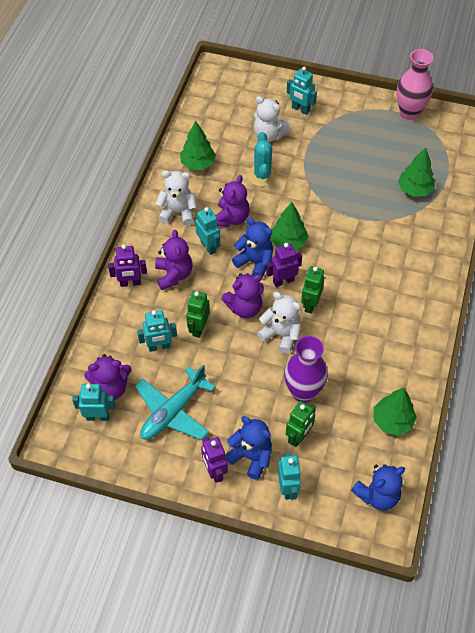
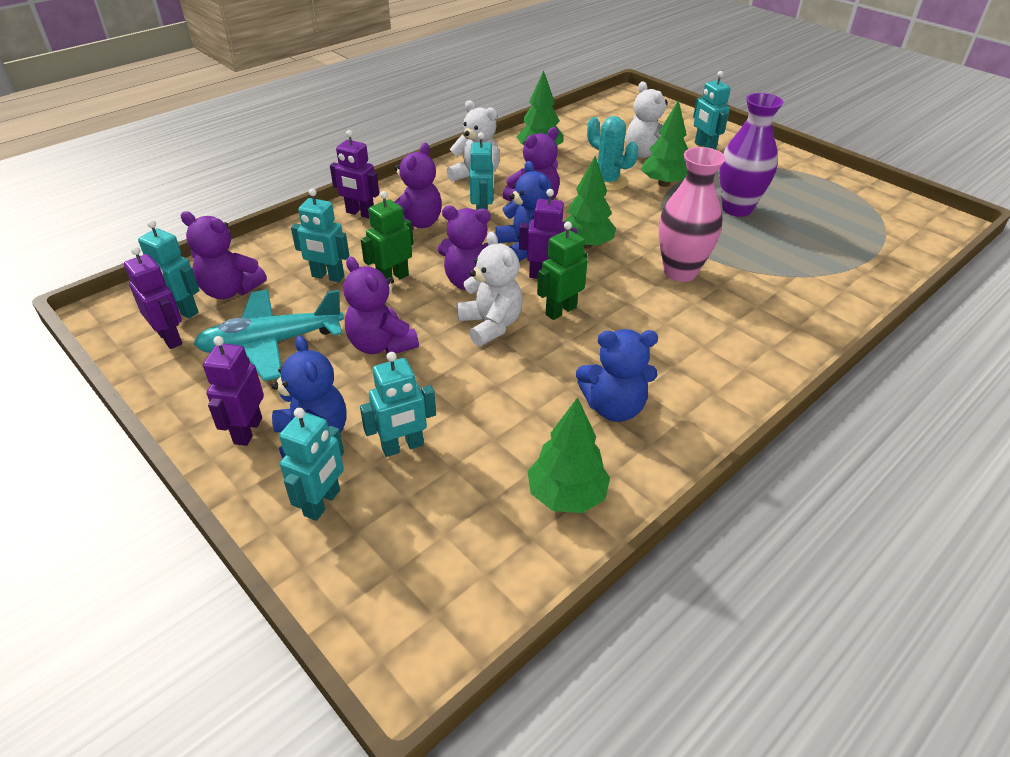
camera: 30 degrees right, 15 degrees down
(112, 439) = (170, 338): none -> purple robot
(234, 380) = (381, 345): none -> purple teddy bear
(262, 175) = (607, 181): turquoise cactus -> turquoise cactus turned 75 degrees counterclockwise
(298, 437) = (402, 447): green robot -> turquoise robot
(303, 392) = (461, 398): purple vase -> purple vase (737, 209)
(377, 495) = (451, 589): blue teddy bear -> blue teddy bear (614, 407)
(409, 113) = (853, 188): pink vase -> pink vase (680, 272)
(414, 190) = (809, 255): green tree -> green tree (663, 184)

